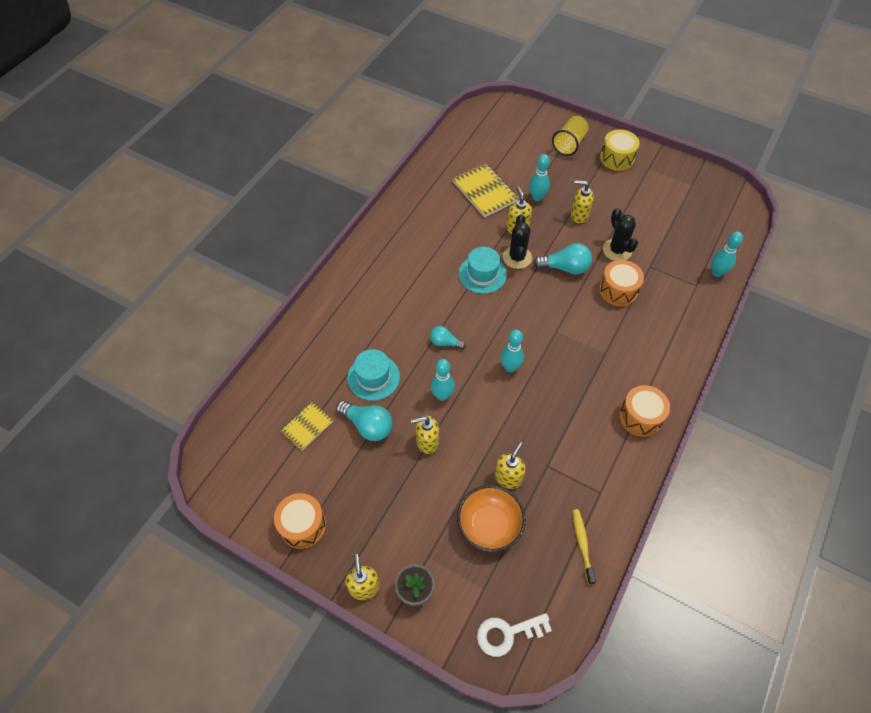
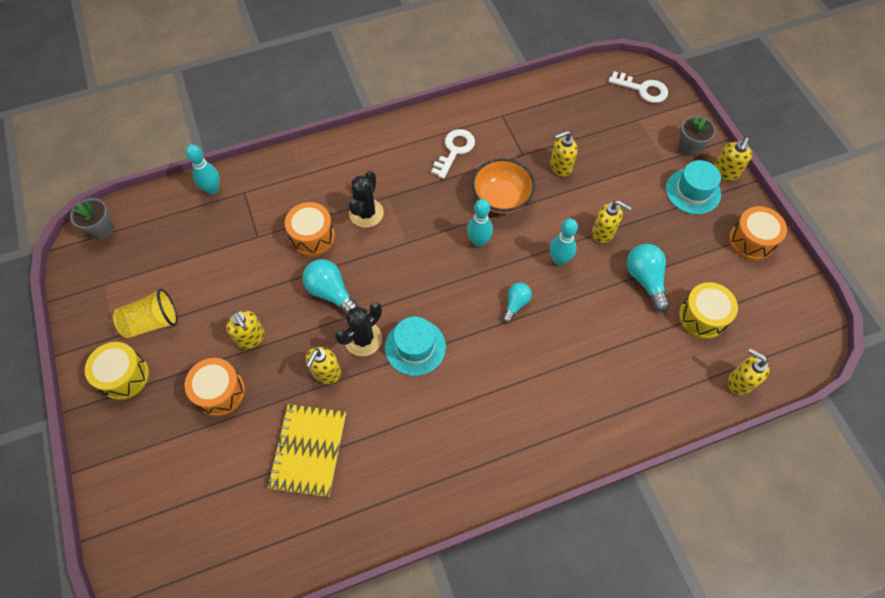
camera: 140 degrees left, 5 degrees up
(254, 397) = (739, 382): none -> yellow soap dispenser
(307, 427) = (702, 317): yellow notebook -> yellow drum
(373, 377) = (609, 319): turquoise hat -> turquoise hat (693, 191)
(445, 342) = (516, 304): turquoise light bulb -> turquoise light bulb turned 120 degrees counterclockwise
(489, 525) = (602, 148): orange bowl -> orange bowl (501, 198)
(537, 197) = (264, 395): turquoise bowling pin -> none
(569, 144) = (144, 440): yellow cup -> yellow cup (152, 322)
(582, 544) = (547, 98): yellow toothbrush -> none
(601, 427) = (454, 150): none -> white key
(617, 250) = (264, 273): black cactus -> black cactus (366, 213)
(640, 417) = (418, 137): orange drum -> orange drum (220, 392)
(739, 206) = (102, 229): none -> grey flower pot

